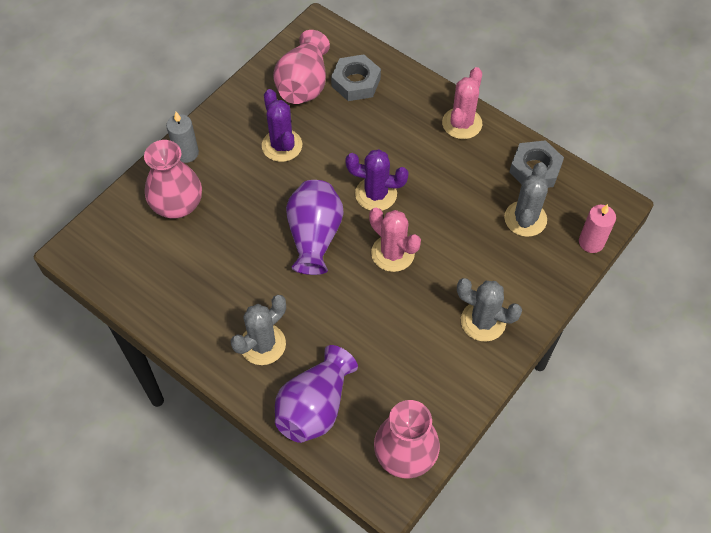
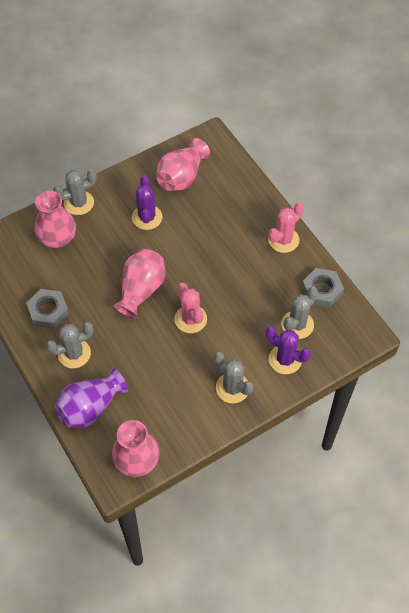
camera: 20 degrees right, 0 degrees up
(186, 153) = (79, 203): grey candle -> grey cactus
(314, 236) = (141, 290): purple vase -> pink vase
(356, 82) = (220, 186): grey nut -> grey nut (48, 311)
(376, 194) = (197, 273): purple cactus -> purple cactus (285, 359)
(591, 242) = (338, 357): pink candle -> none

